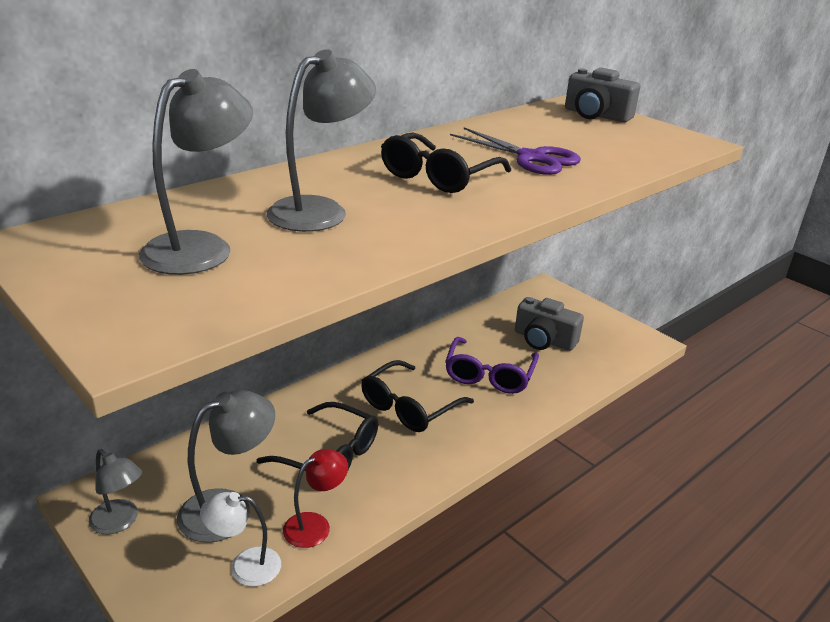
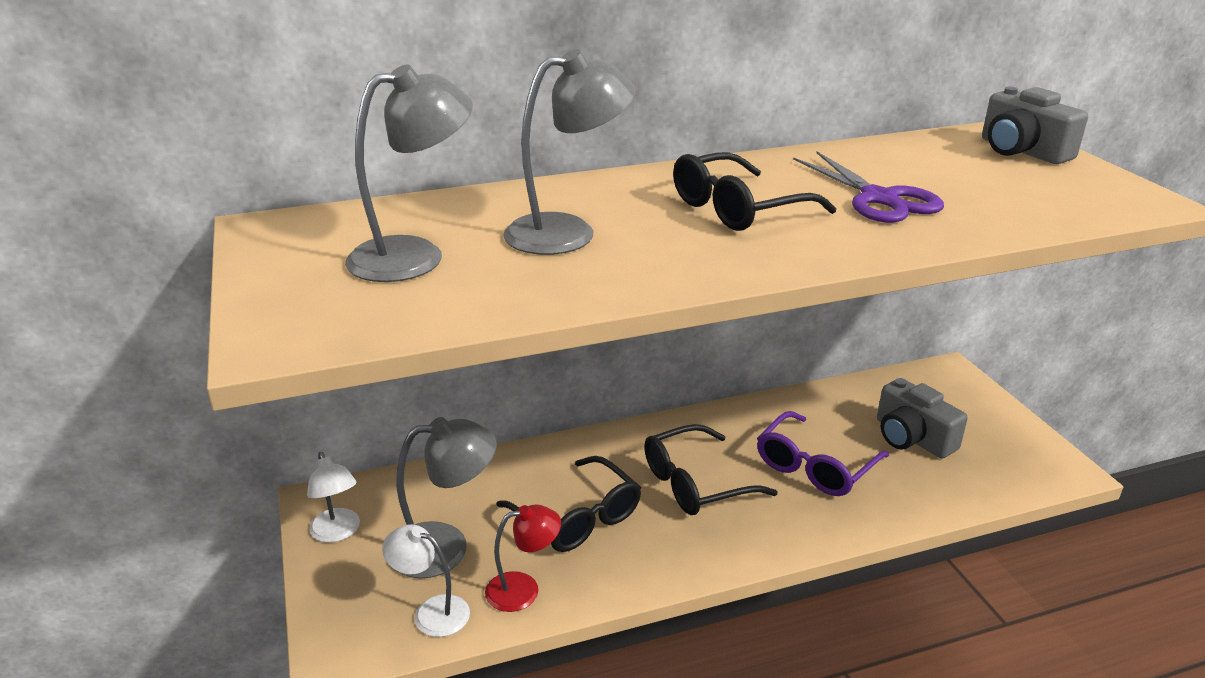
camera: 25 degrees right, 0 degrees up
(120, 522) = (338, 532): grey lamp -> white lamp

